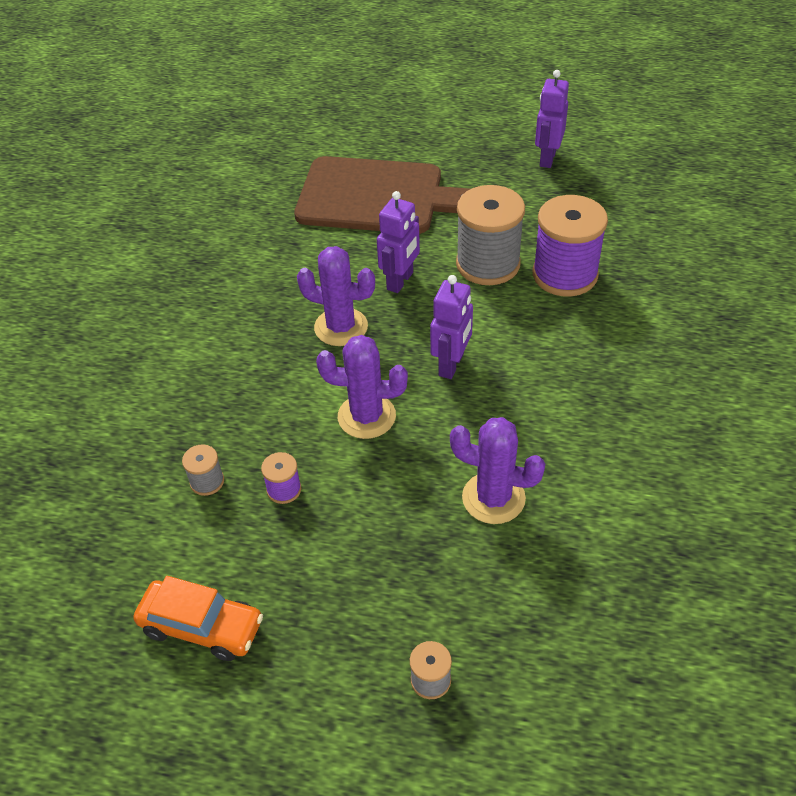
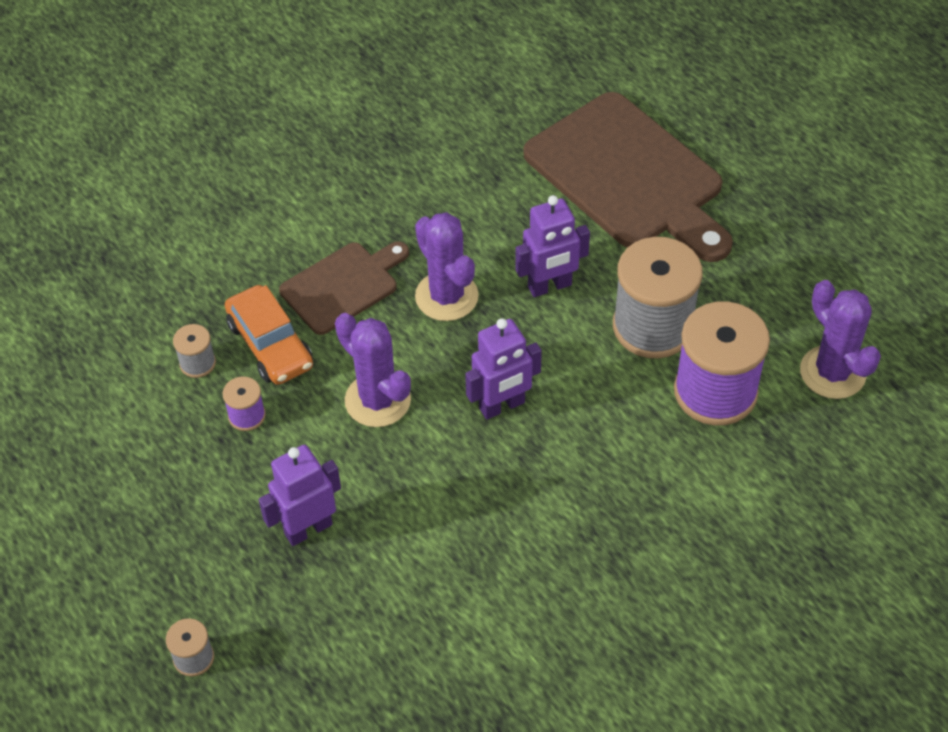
camera: 40 degrees right, 5 degrees up
(202, 626) = (82, 481): orange car -> orange car (270, 345)
(262, 365) = (343, 286): none -> brown cutting board
(493, 498) = (400, 555): purple cactus -> purple cactus (832, 372)
(547, 158) = (856, 246): purple robot -> purple robot (308, 529)

